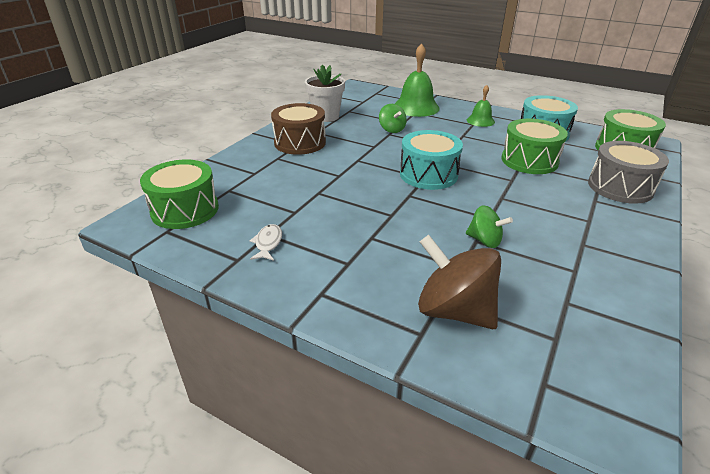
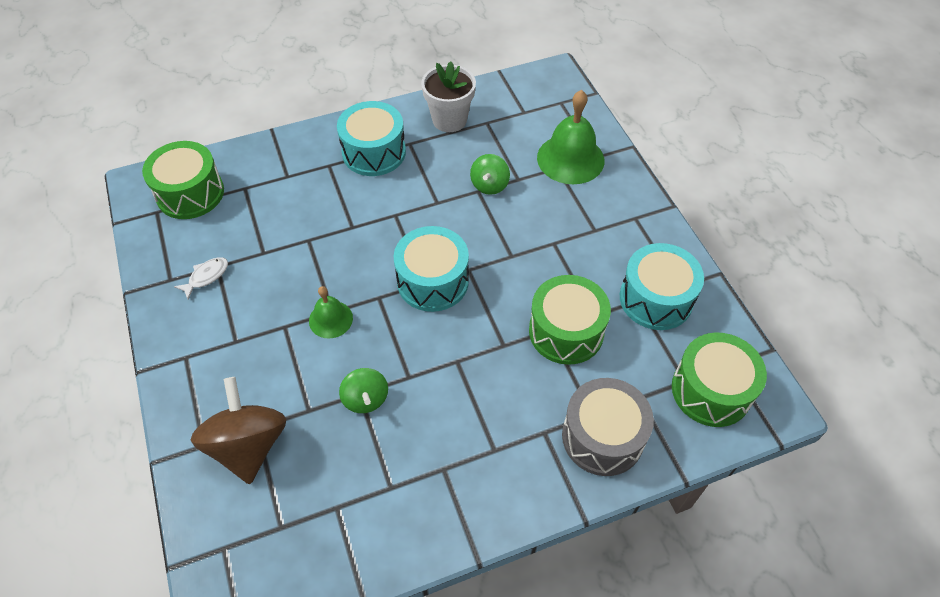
camera: 40 degrees right, 20 degrees up
(300, 142) = (374, 152): brown drum -> turquoise drum
(480, 121) = (612, 230): green bell -> green bell (330, 319)

